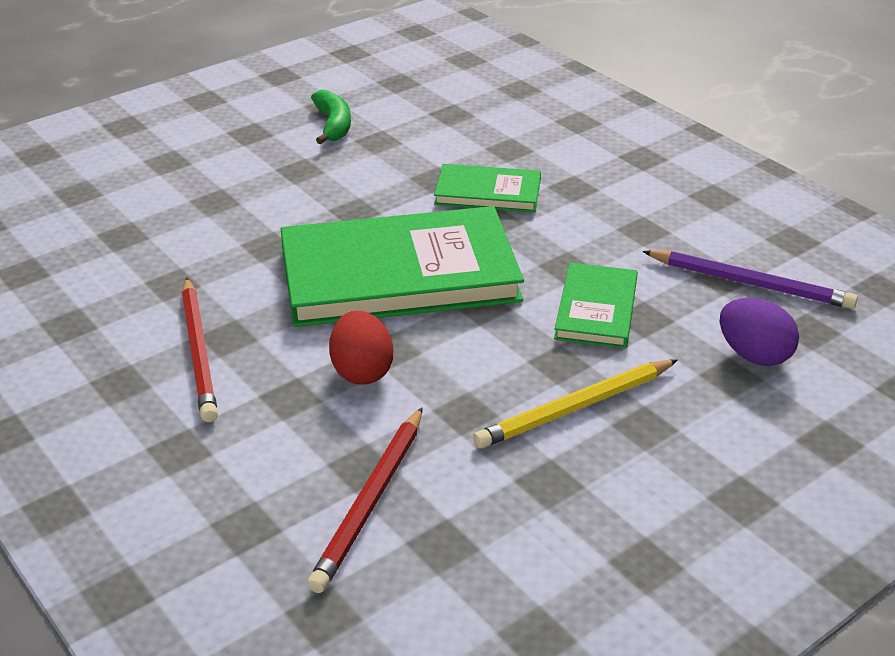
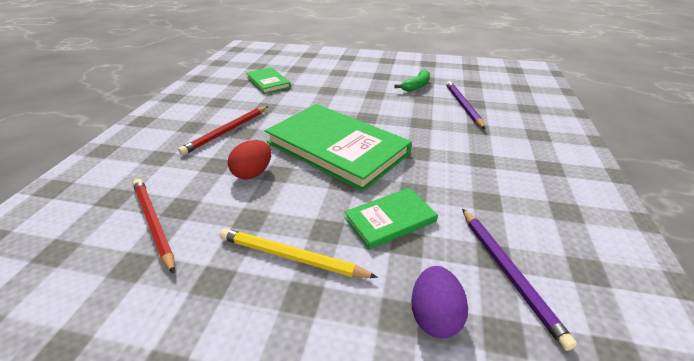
camera: 50 degrees right, 0 degrees up
(370, 501) = (154, 223): red pencil -> red pencil turned 75 degrees clockwise
(444, 125) = (463, 106): none -> purple pencil
(488, 192) = (434, 139): green book -> green book (268, 82)

